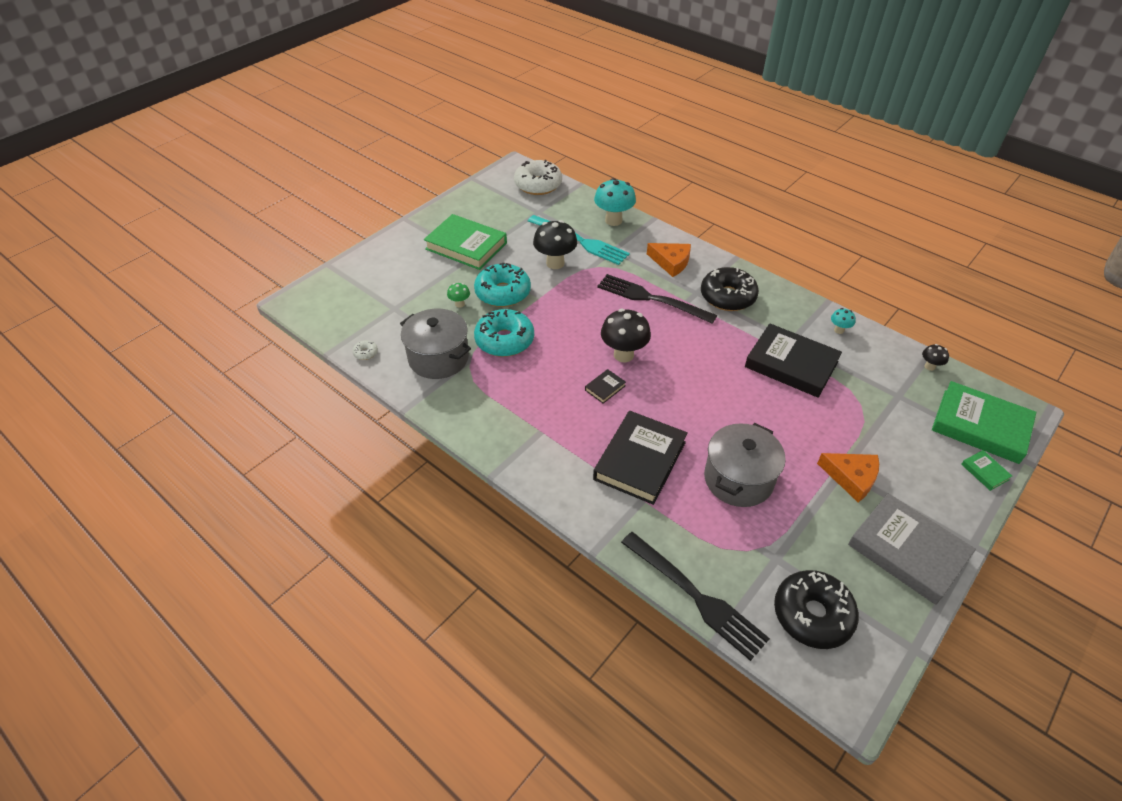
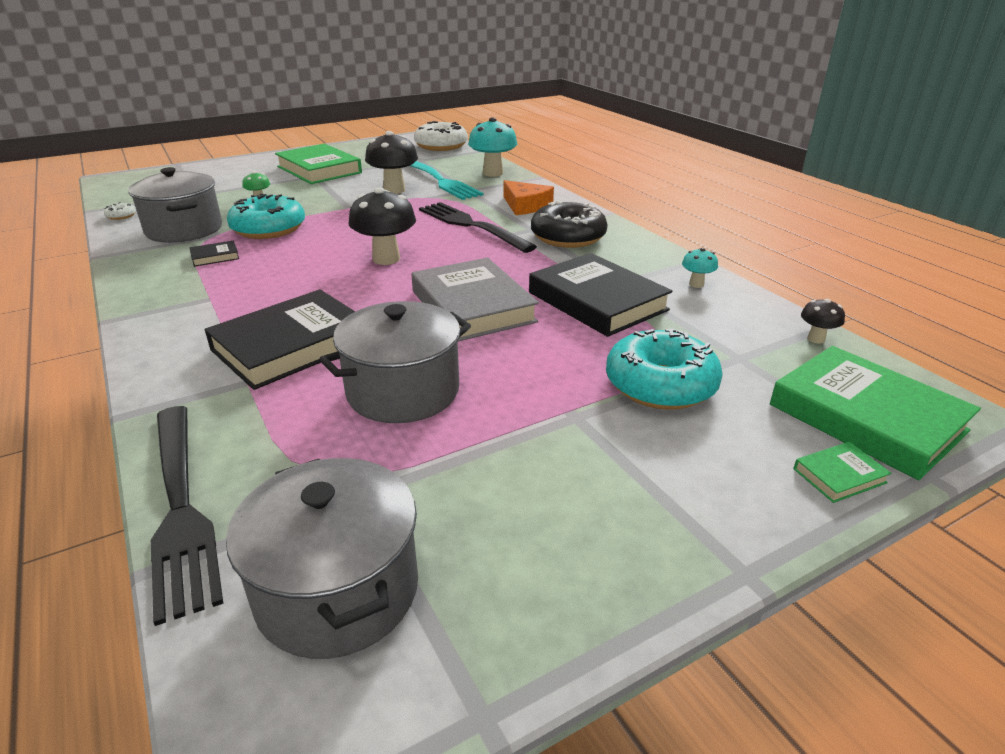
camera: 20 degrees right, 15 degrees down
(503, 293) = (313, 200): turquoise donut -> turquoise donut (660, 385)
(605, 388) = (330, 279): black book -> black book (215, 257)
(812, 614) = (337, 590): black donut -> grey pot
(851, 477) = (582, 428): orange cheese -> none
(907, 551) = (602, 547): grey book -> grey book (472, 306)
(985, 472) = (839, 476): green book -> green book turned 75 degrees clockwise

